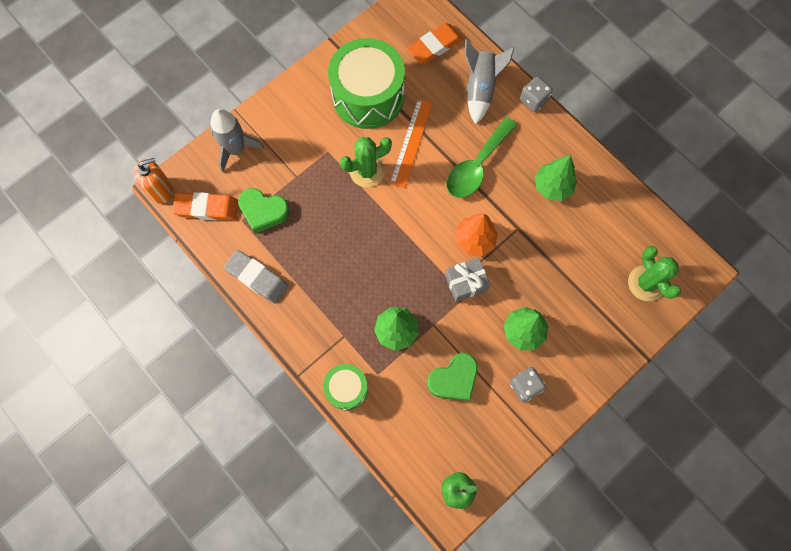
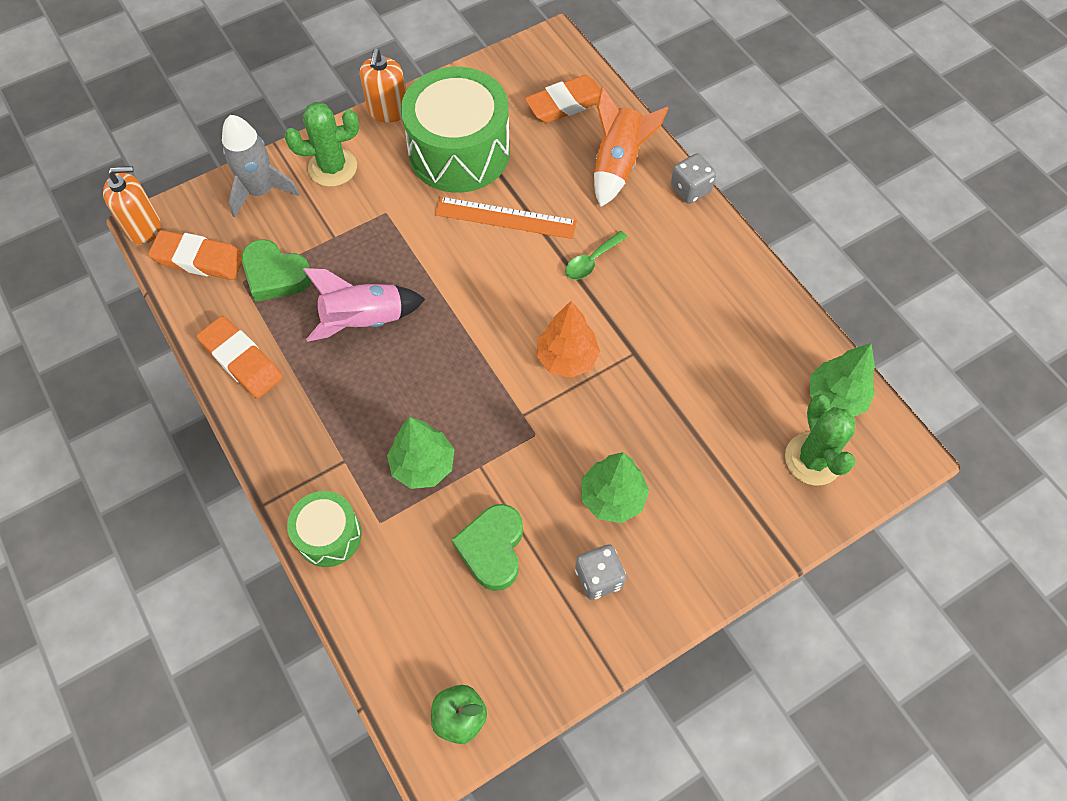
camera: 10 degrees right, 10 degrees down
(257, 278) = (242, 360): grey eraser -> orange eraser
(310, 71) = (388, 111): none -> orange soap dispenser
(332, 235) = (364, 320): none -> pink rocket
(367, 171) = (434, 245): green cactus -> green cactus (332, 168)
(411, 142) = (505, 218): orange ruler -> orange ruler turned 75 degrees clockwise
(454, 379) = (492, 549): green heart -> green heart turned 120 degrees clockwise
(466, 282) = (541, 415): grey gift -> none
(477, 165) = (591, 261): green spoon -> green spoon, size x0.52
(480, 89) = (618, 165): grey rocket -> orange rocket
(552, 187) = (696, 305): green tree -> green tree (835, 398)

